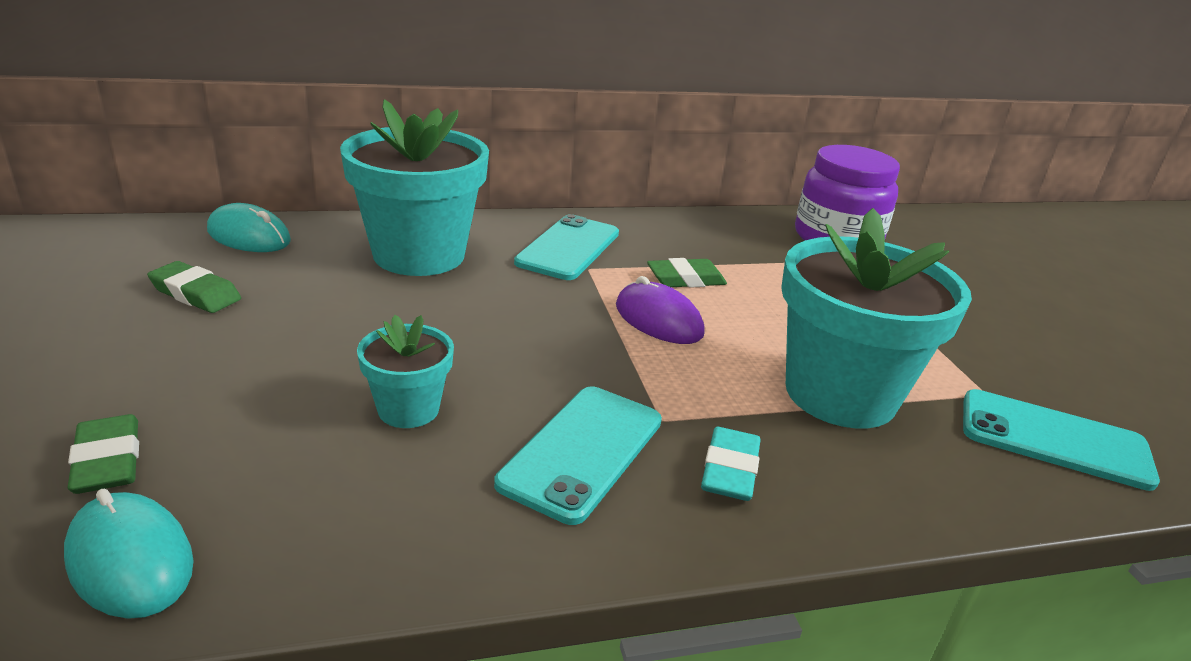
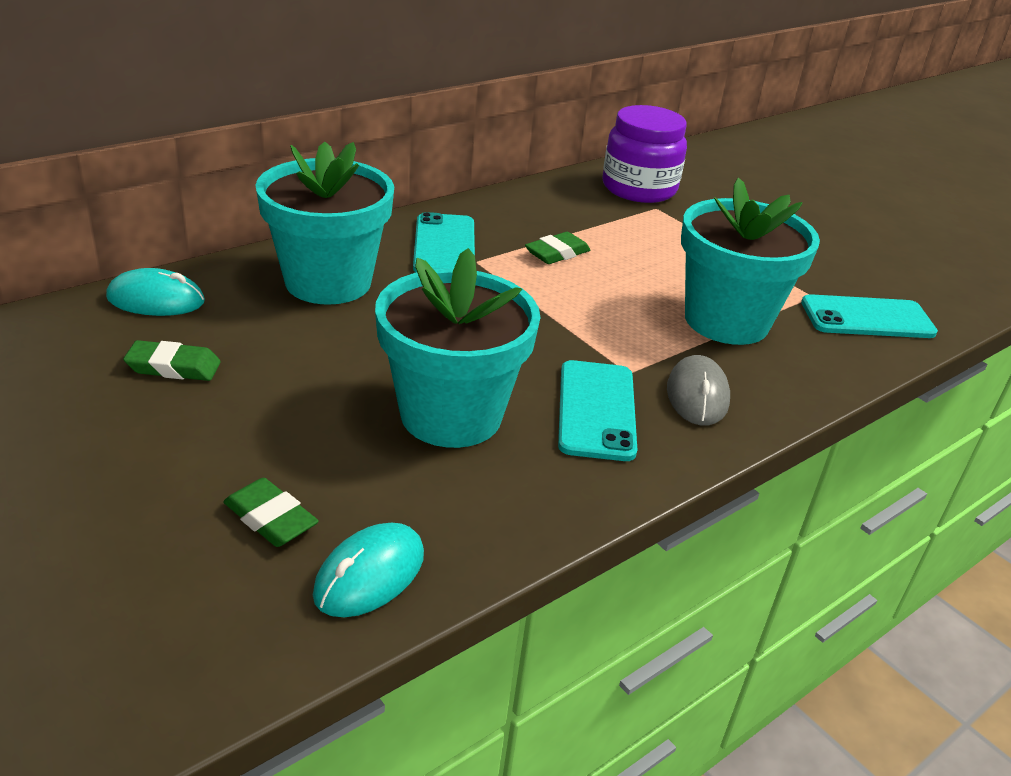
camera: 25 degrees left, 5 degrees up
(130, 560) = (369, 574): turquoise mouse -> turquoise mouse turned 75 degrees counterclockwise
(408, 409) = (451, 415): turquoise flower pot -> turquoise flower pot, size x2.04
(658, 320) = (565, 294): purple mouse -> none
(730, 470) = (697, 395): turquoise eraser -> grey mouse

